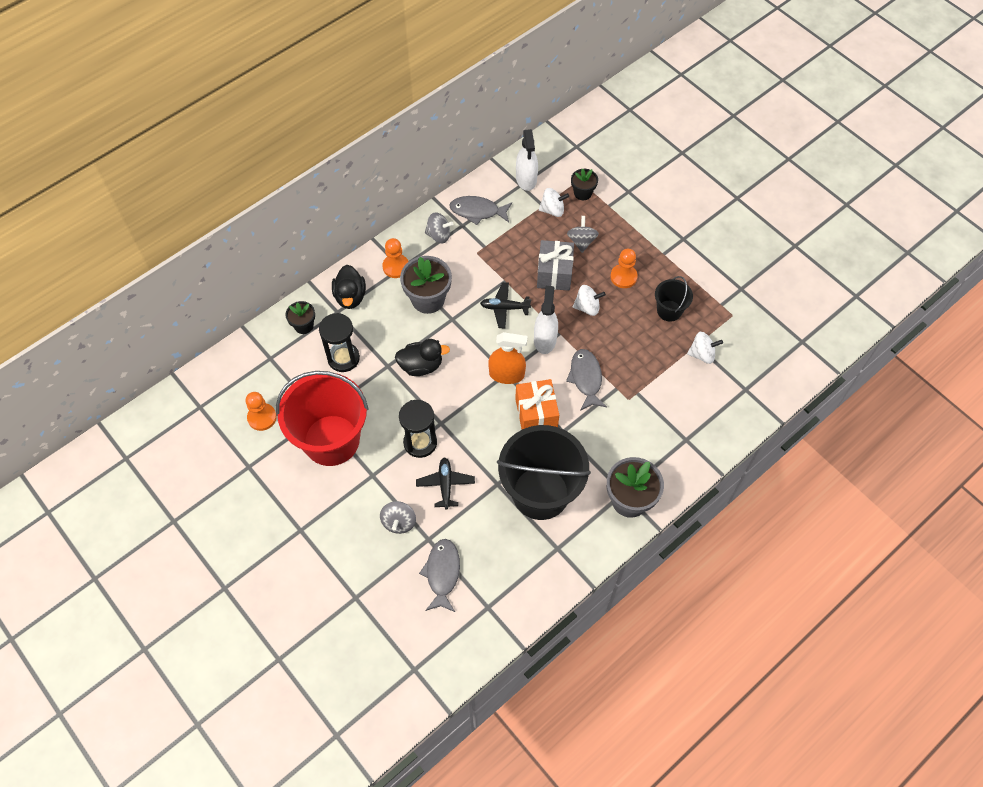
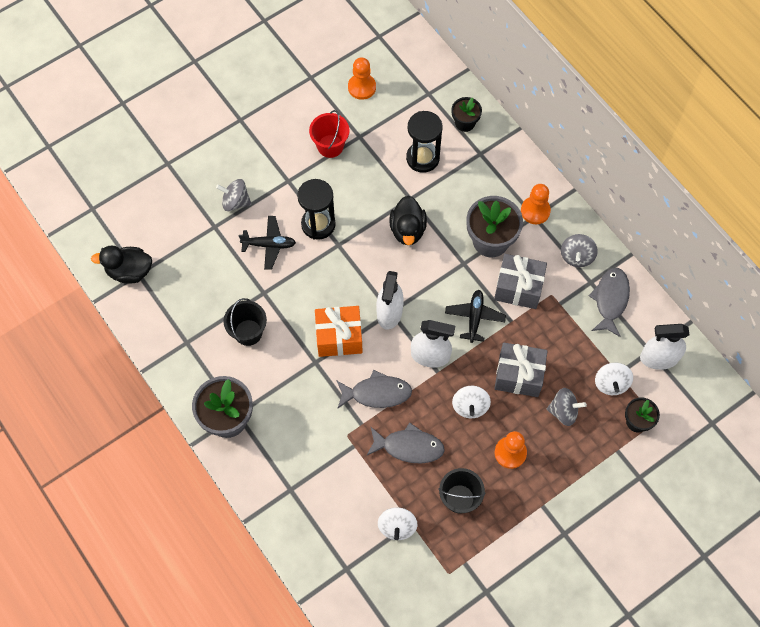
camera: 95 degrees right, 5 degrees up
(331, 440) = (330, 146): red bucket -> red bucket, size x0.47
(350, 297) = (498, 166): black duck -> black duck (129, 271)
(442, 573) = (178, 236): grey fish -> grey fish (409, 447)
(473, 276) = (518, 288): none -> grey gift
(506, 374) = (389, 312): orange spray bottle -> white spray bottle
(540, 493) = (248, 332): black bucket -> black bucket, size x0.47

